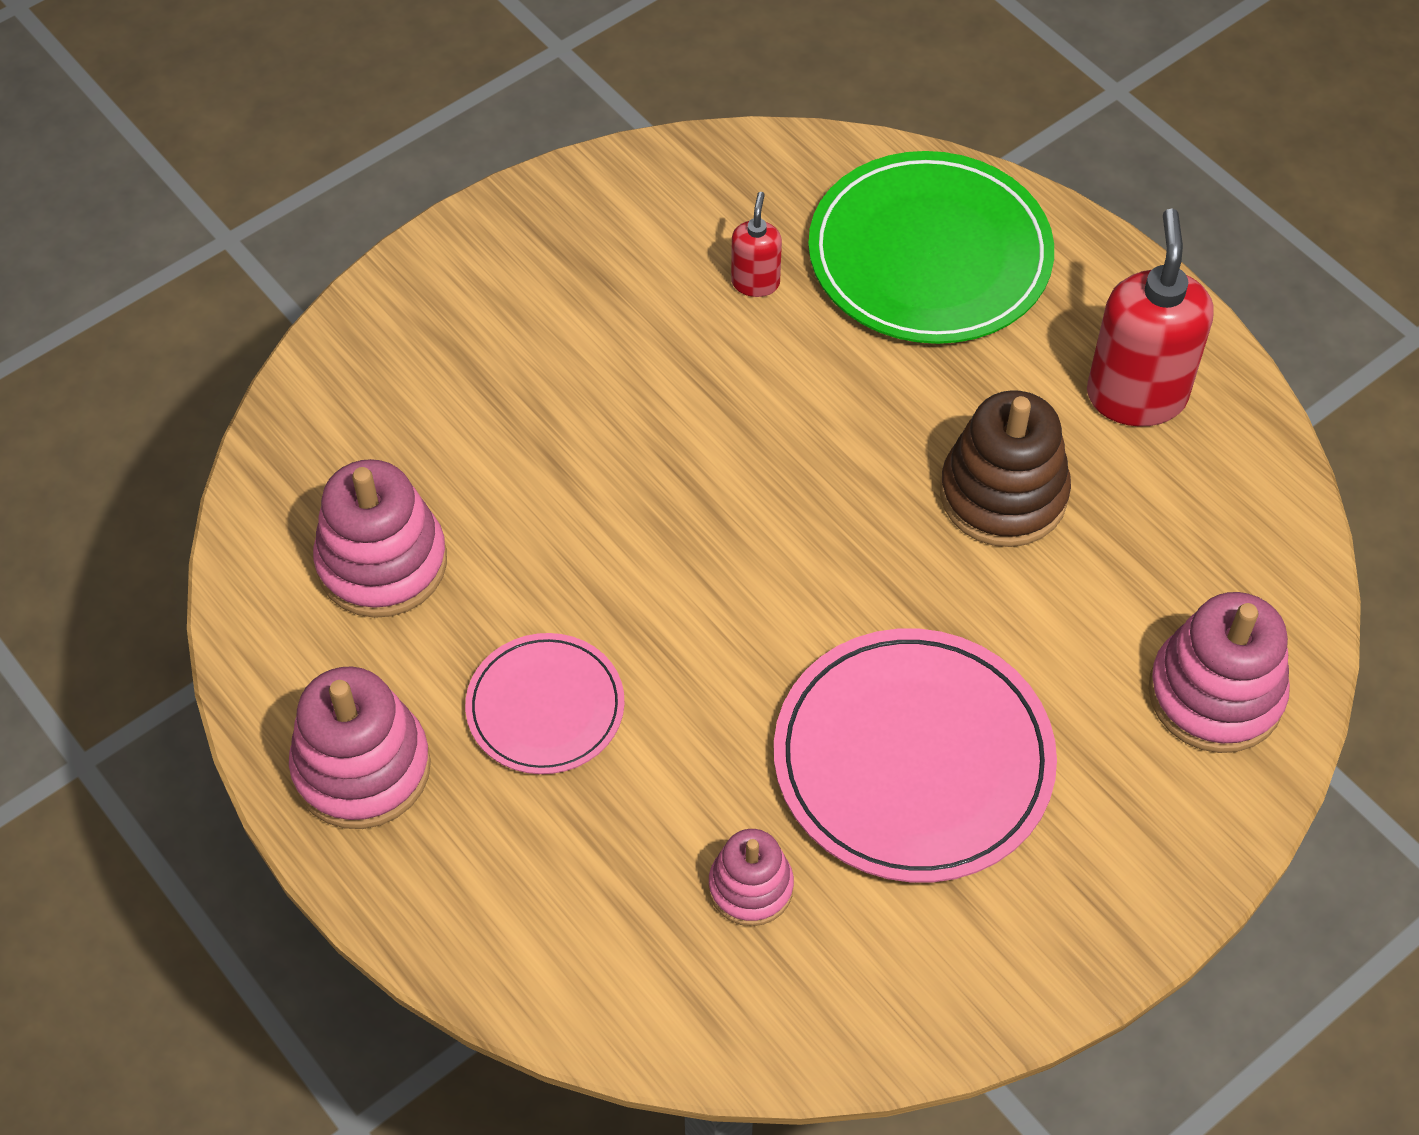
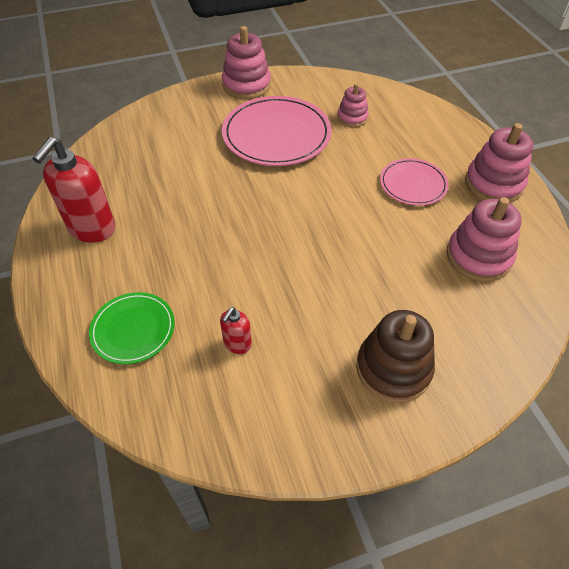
camera: 160 degrees left, 5 degrees down
(929, 255) = (133, 329): green plate -> green plate, size x0.57
(1003, 494) = (182, 207): brown stacking toy -> brown stacking toy (393, 369)
(1215, 694) = (156, 125): pink stacking toy -> pink stacking toy (246, 85)

